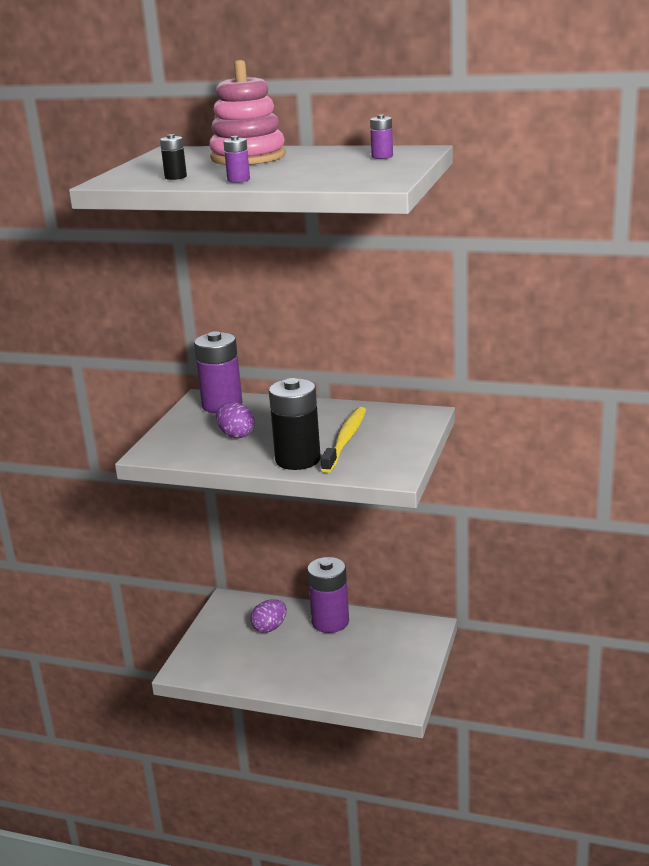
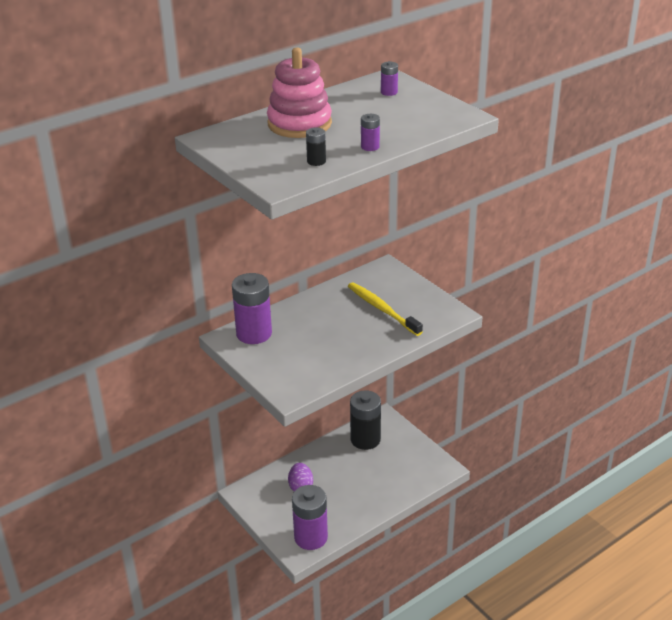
camera: 55 degrees left, 10 degrees up
(236, 435) = (314, 347): purple egg -> none
(298, 460) = (386, 338): black battery -> black battery (365, 439)
(330, 622) = (327, 456): purple battery -> purple battery (311, 537)

